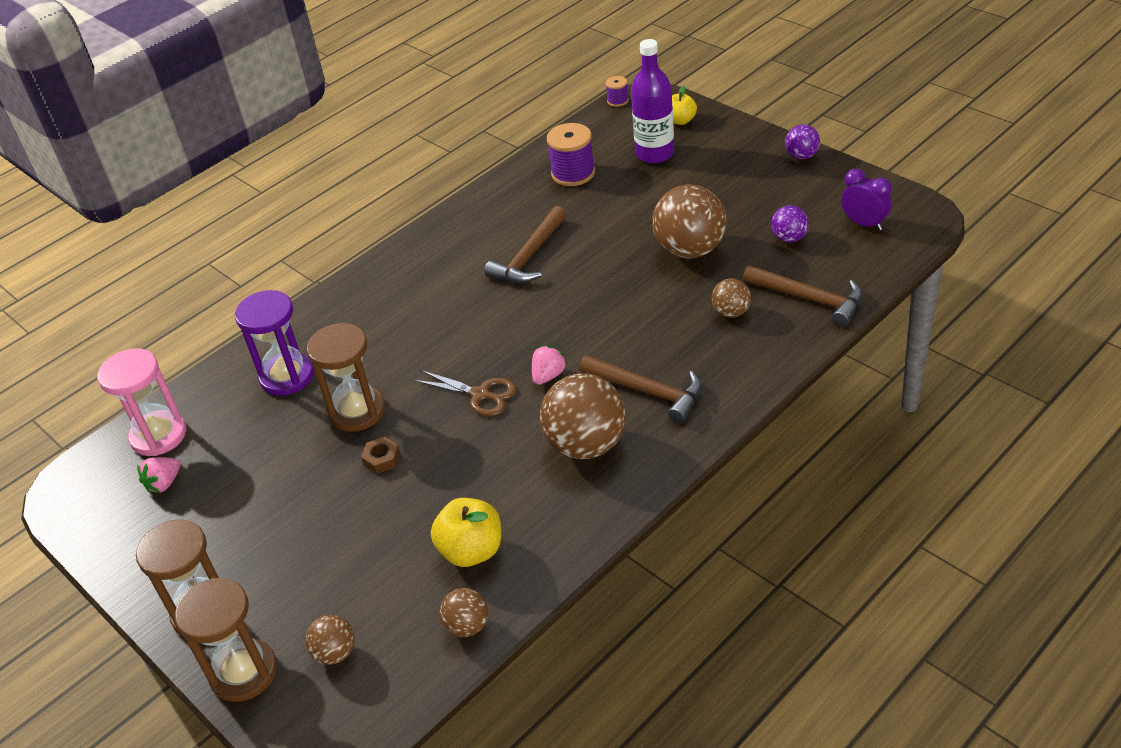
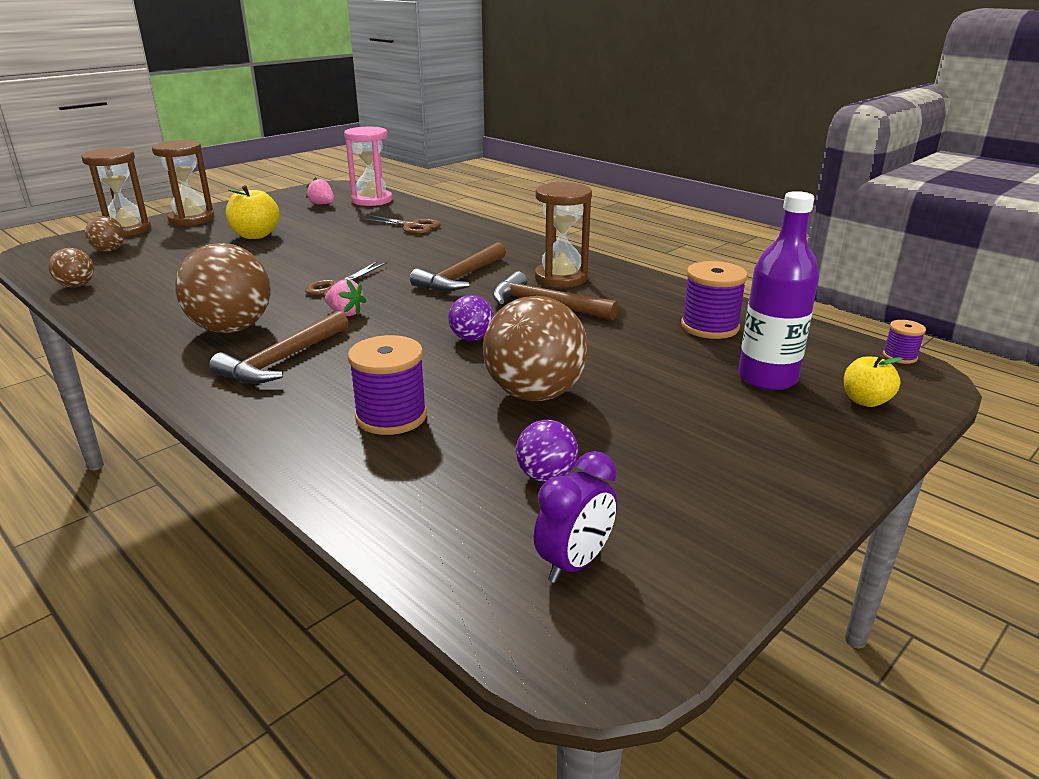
camera: 85 degrees right, 15 degrees down
(287, 376) = (411, 226): purple hourglass -> brown scissors
(357, 411) = (353, 247): brown hourglass -> brown hourglass (561, 278)
(382, 459) = (289, 256): brown nut -> none
(471, 551) = (152, 286): yellow apple -> yellow apple (255, 235)
(731, 312) = (391, 416): brown ball -> purple spool
(801, 156) = (792, 510): purple ball -> purple ball (471, 338)
(810, 299) = (389, 482): brown hammer -> brown hammer (461, 277)

